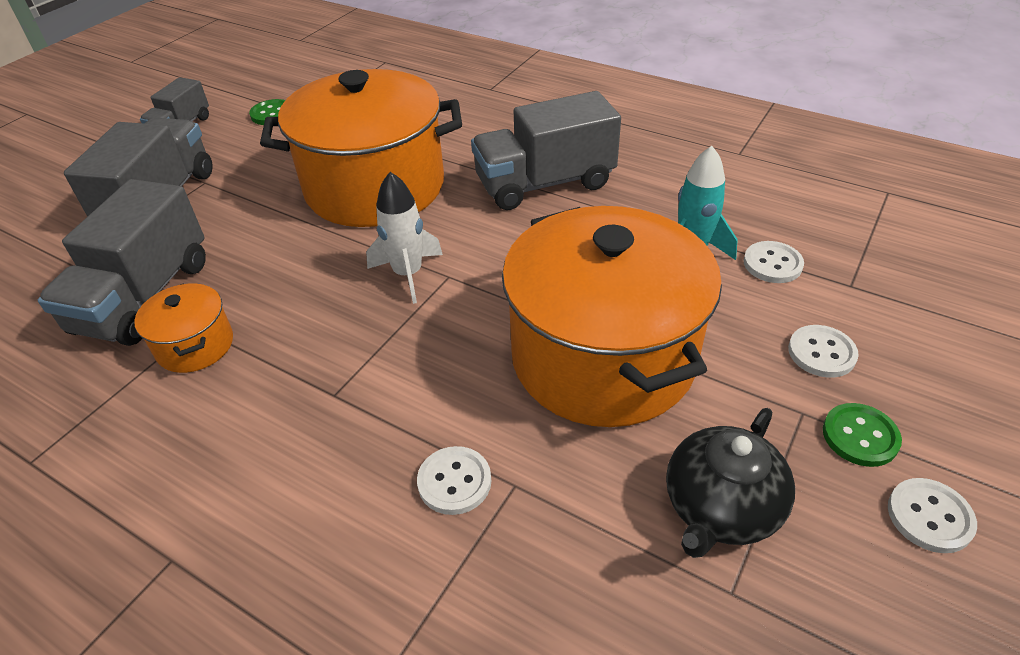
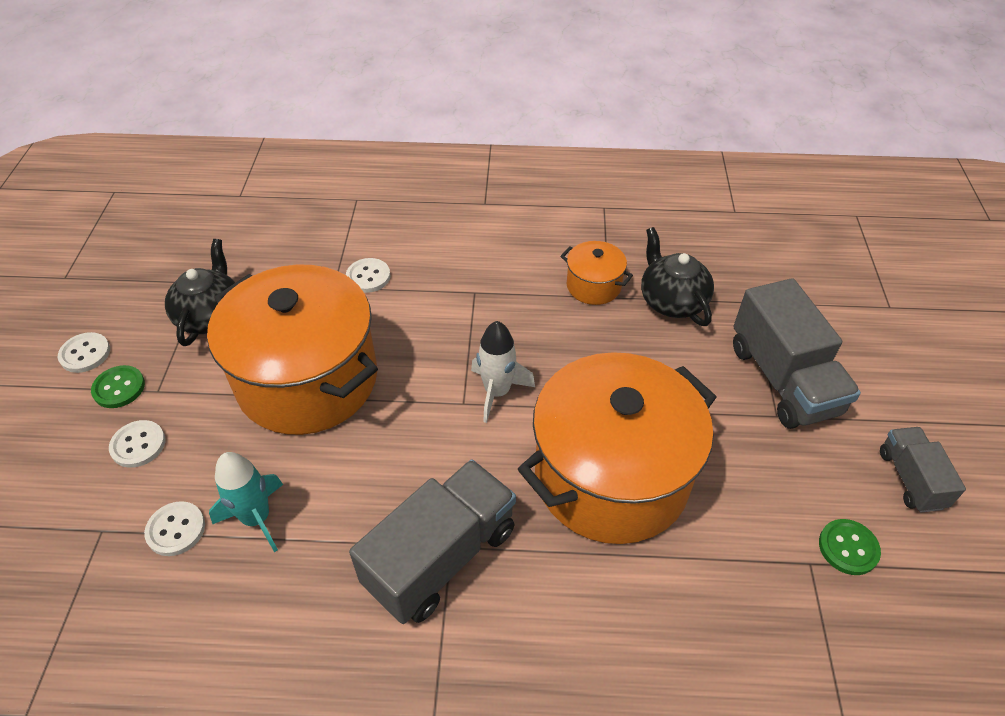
camera: 150 degrees right, 5 degrees up
(144, 297) = (671, 301): grey truck -> black teapot

